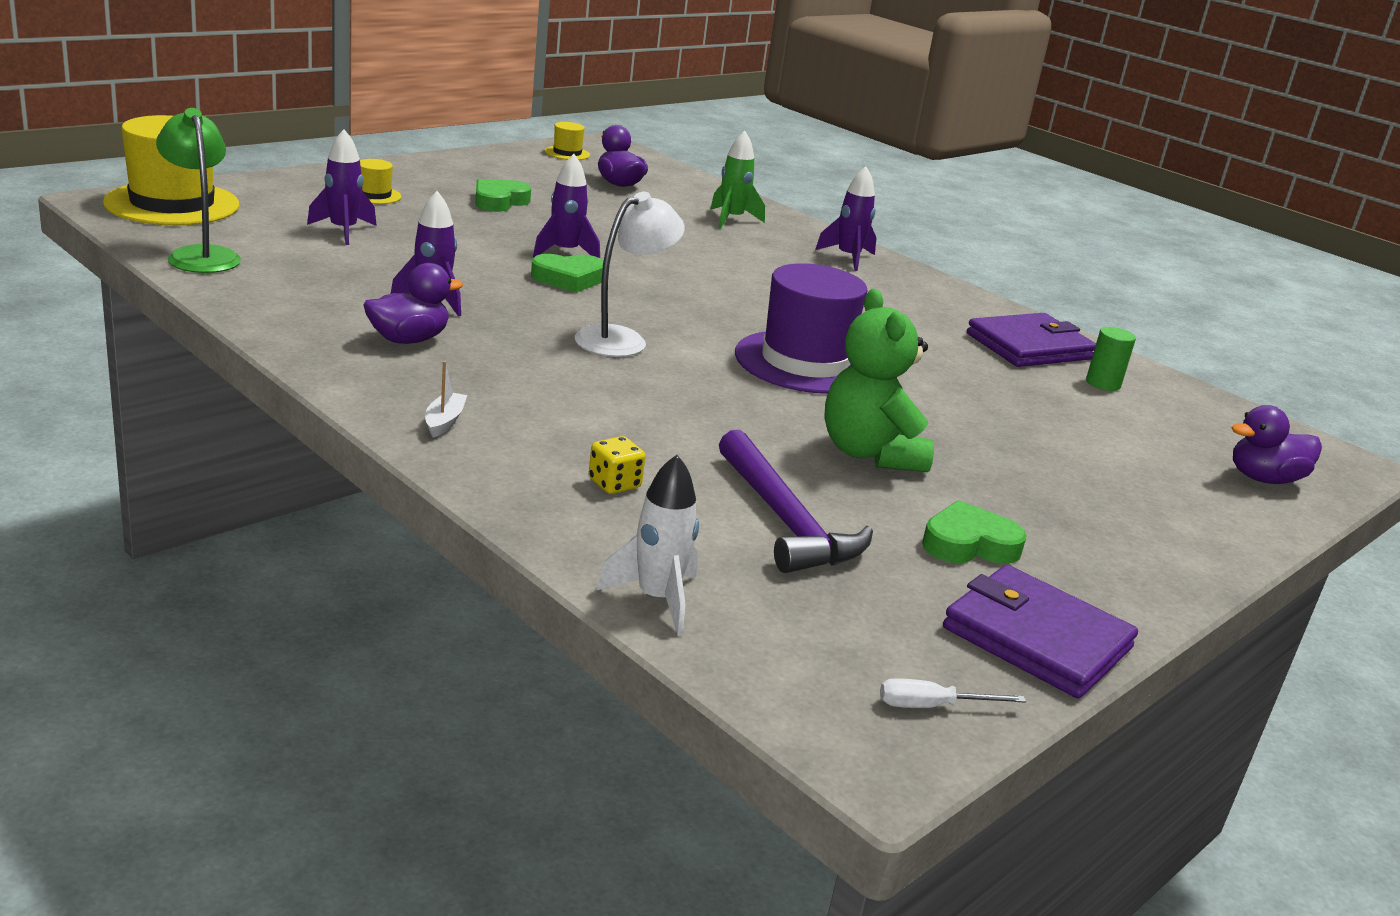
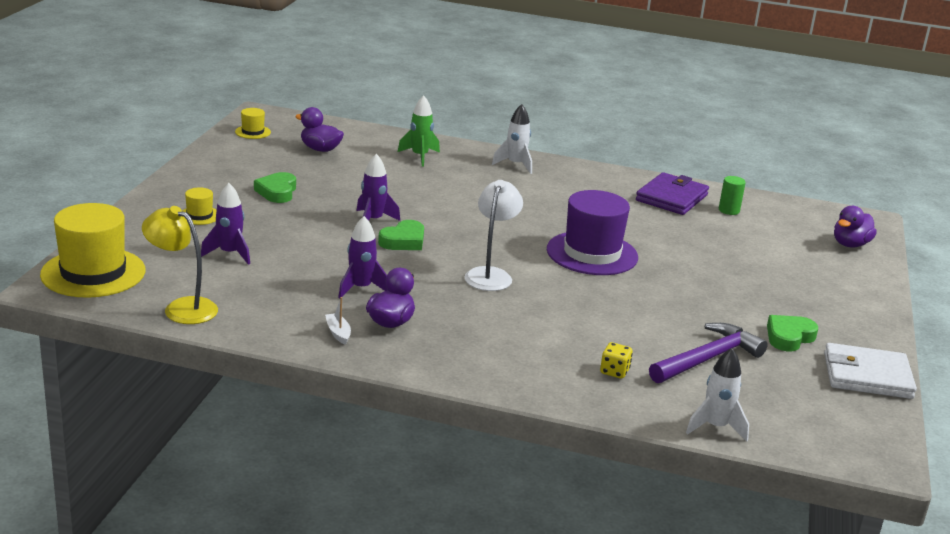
camera: 30 degrees left, 0 degrees up
(201, 255) = (182, 308): green lamp -> yellow lamp
(444, 421) = (489, 369): white boat -> white boat (338, 333)
(785, 520) = (707, 358): purple hammer -> purple hammer turned 75 degrees counterclockwise
(848, 258) = (515, 165): purple rocket -> white rocket
(870, 453) = (690, 301): green teddy bear -> none
(931, 706) = (871, 428): white screwdriver -> none
(1036, 638) = (867, 376): purple wallet -> white wallet

